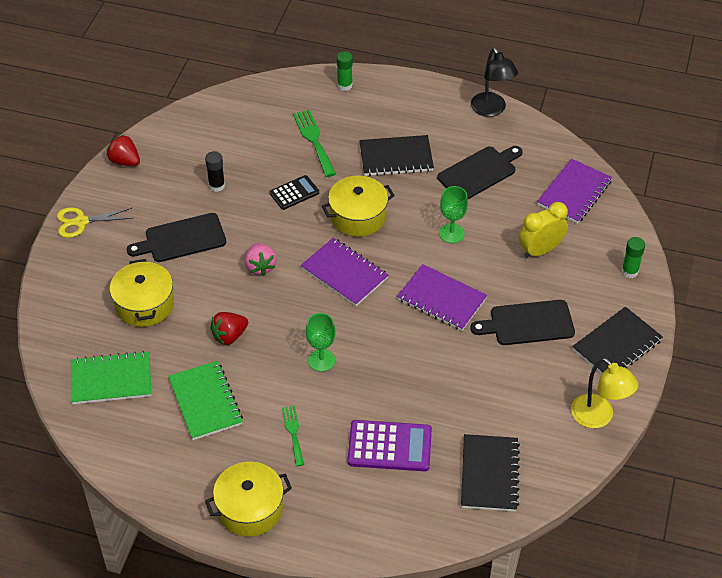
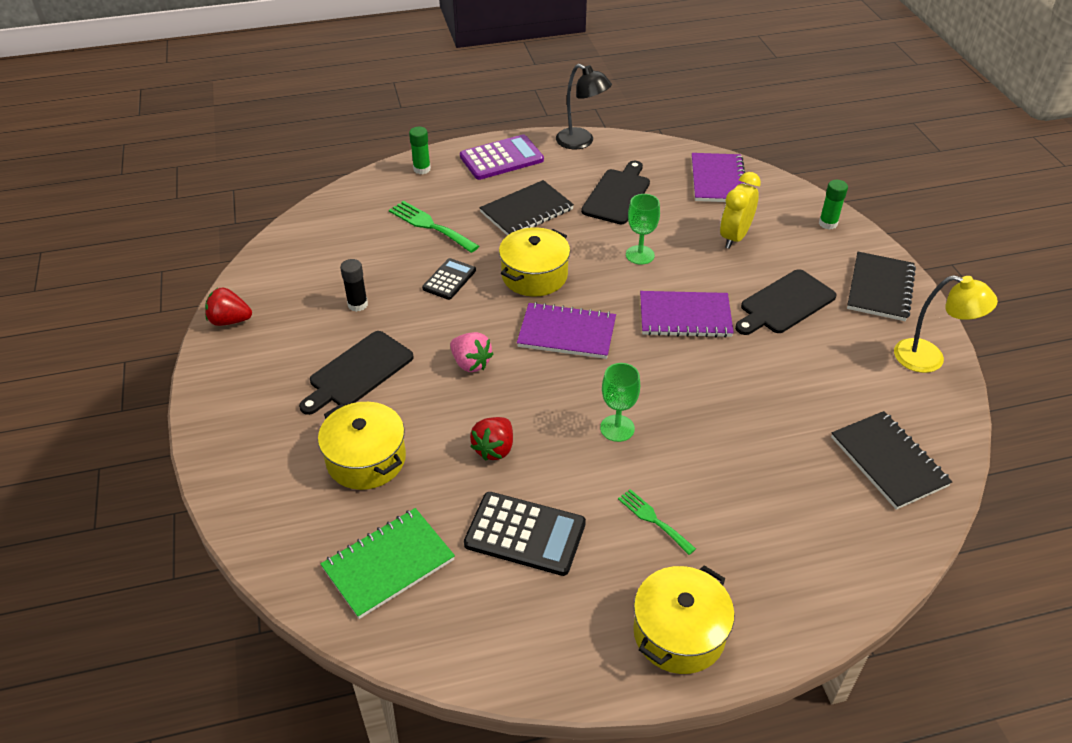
camera: 30 degrees left, 5 degrees down
(81, 222) = (219, 403): yellow scissors -> none
(205, 402) = (525, 534): green notebook -> black calculator
(389, 446) = (766, 483): purple calculator -> purple calculator (501, 158)

